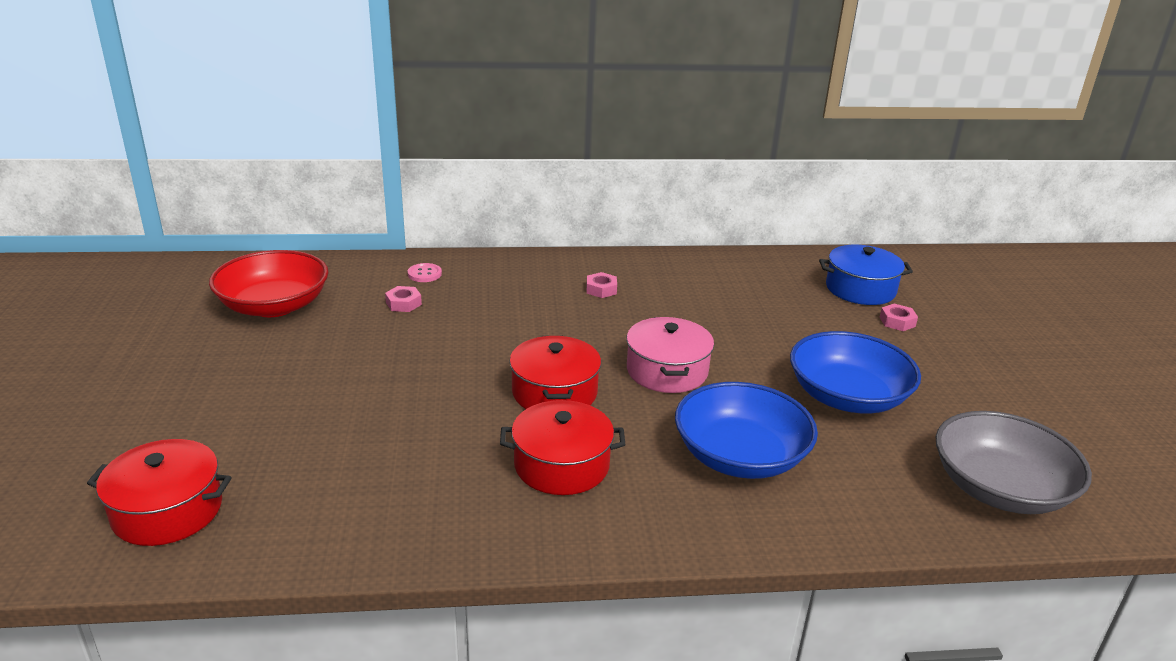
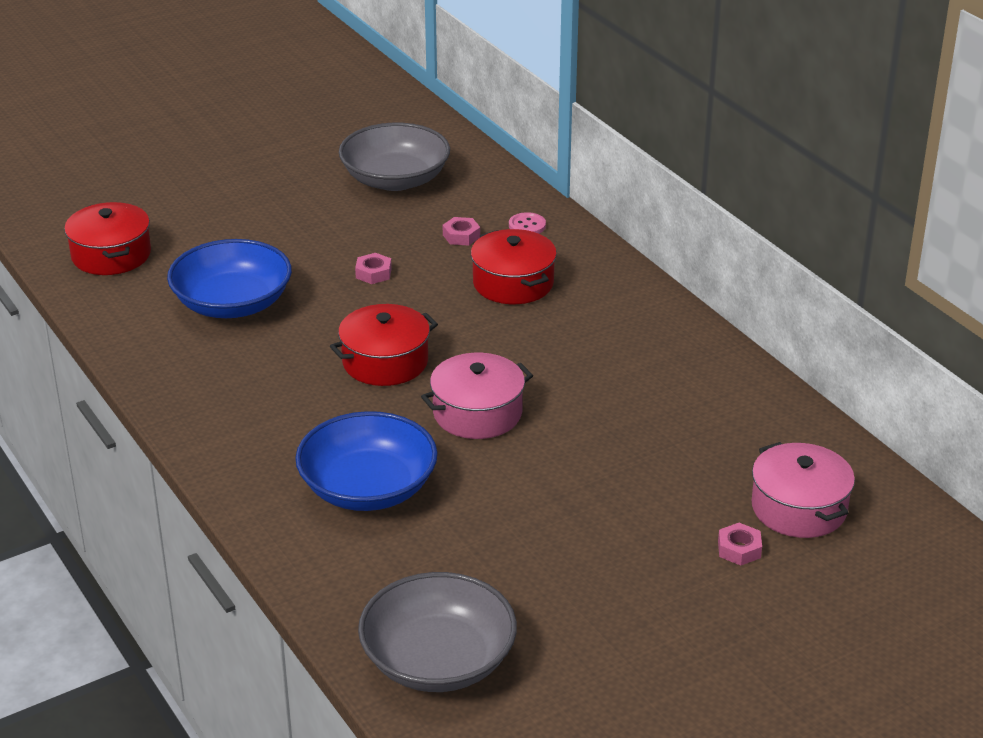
camera: 65 degrees right, 5 degrees up
(274, 306) = (395, 179): red bowl -> grey bowl
(561, 465) = (282, 397): red pot -> red pot (513, 283)
(601, 289) = (602, 331): pink nut -> pink nut (373, 273)
(847, 397) = (529, 536): blue bowl -> blue bowl (232, 303)
(860, 289) = (798, 508): blue pot -> pink pot

